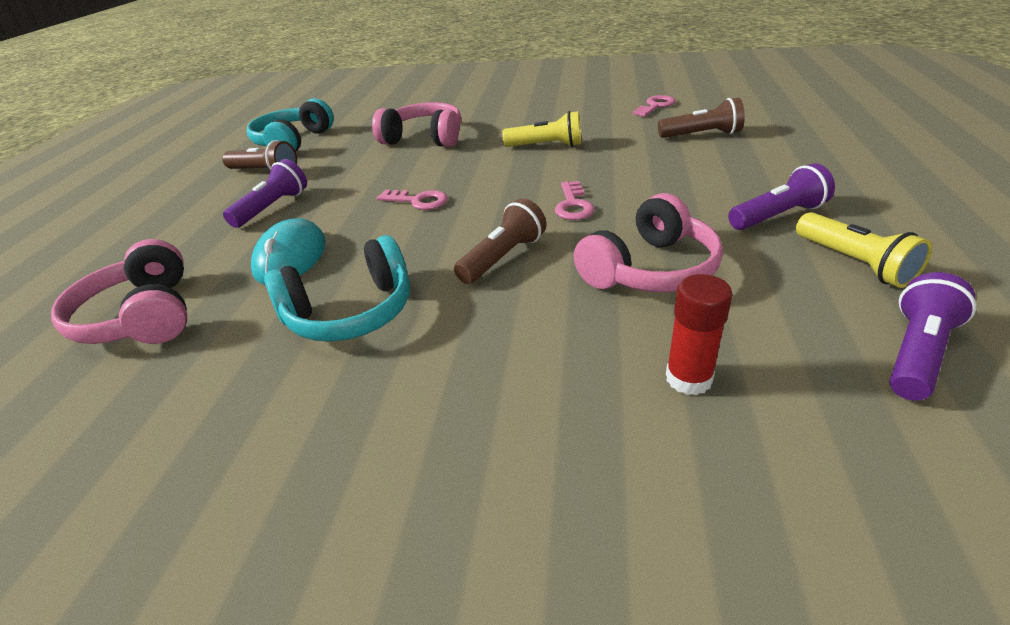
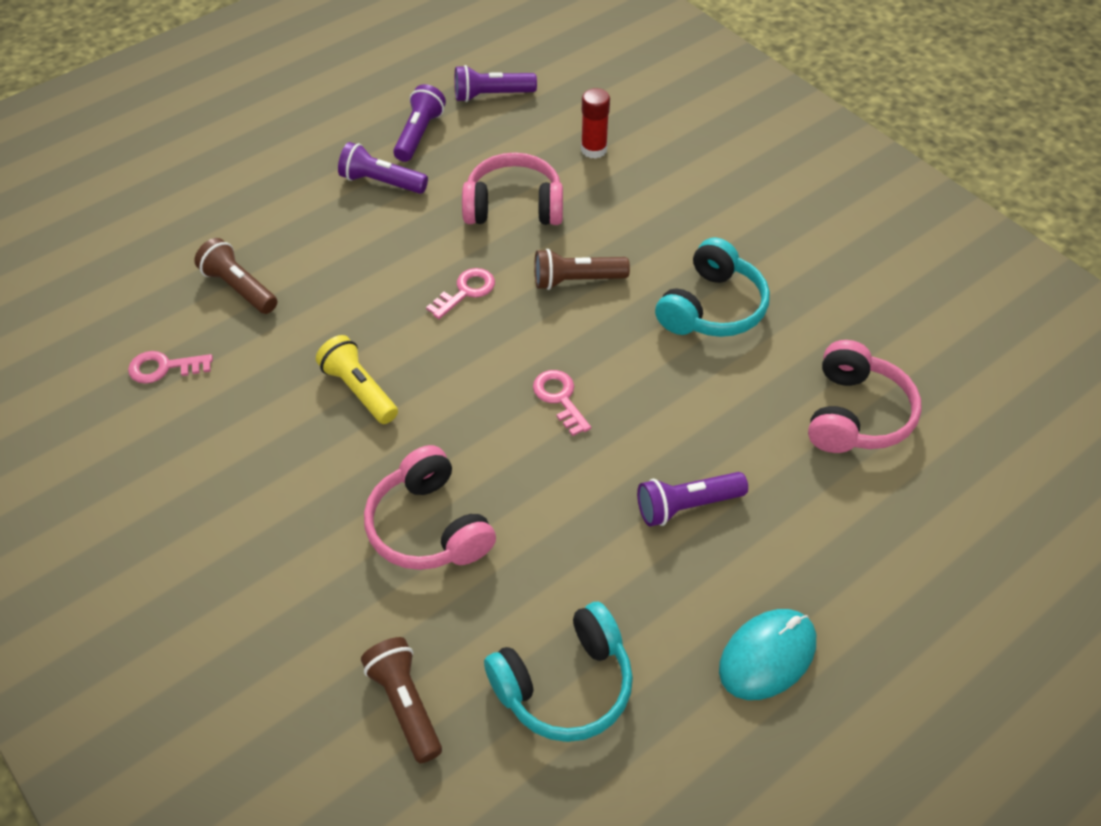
camera: 140 degrees left, 15 degrees up
(265, 172) = (650, 611): brown flashlight -> brown flashlight (405, 704)
(291, 257) = (715, 402): turquoise mouse -> turquoise mouse (767, 656)
(351, 312) = (712, 307): turquoise headphones -> turquoise headphones turned 105 degrees clockwise
(854, 263) = (419, 134): yellow flashlight -> purple flashlight

